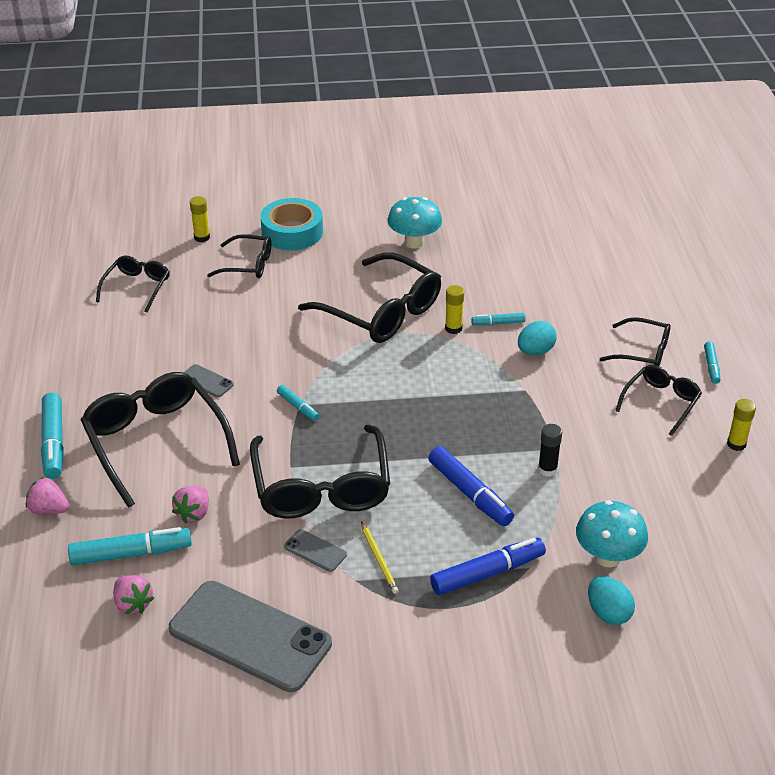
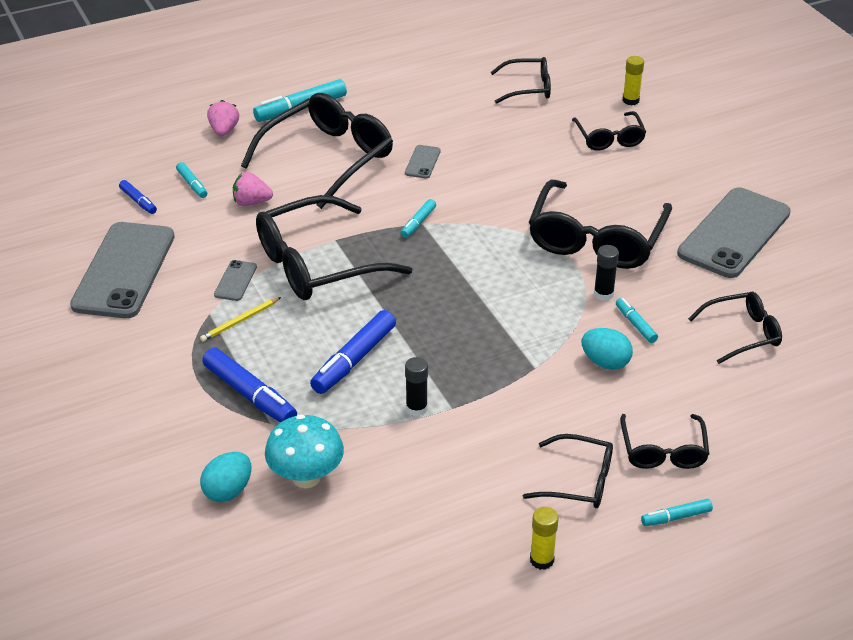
camera: 70 degrees right, 0 degrees up
(131, 554) = (192, 184): turquoise marker -> turquoise marker, size x0.54
(133, 604) = (138, 201): pink strawberry -> blue marker
(292, 232) = (684, 150): turquoise tape -> none
(414, 242) = (734, 233): turquoise mushroom -> grey phone
(453, 328) = (603, 294): yellow glue stick -> black glue stick
(532, 276) = (742, 333): none -> black glasses

